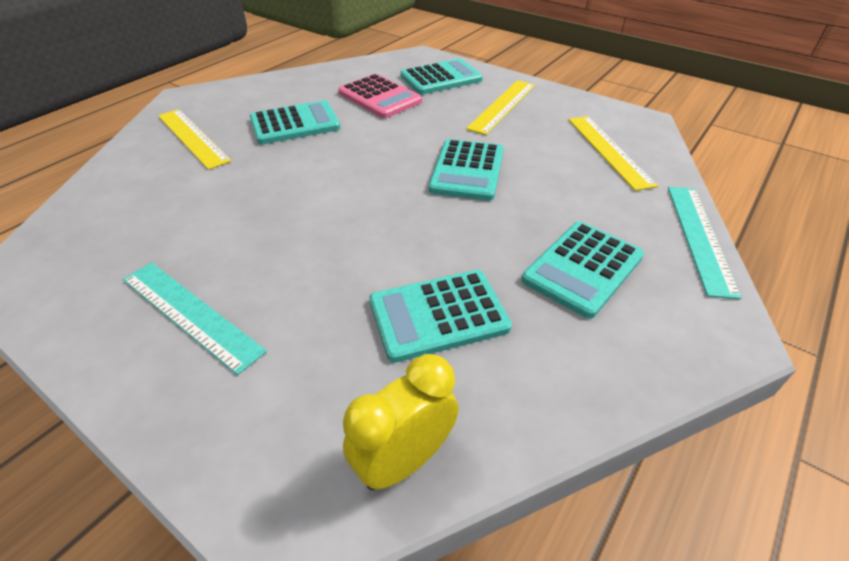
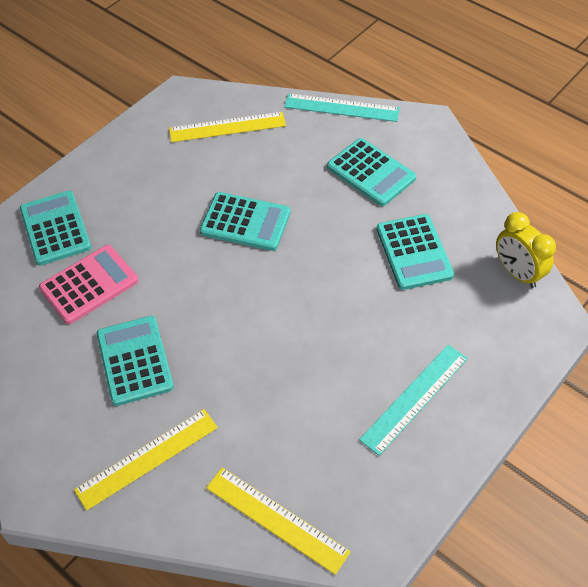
camera: 85 degrees left, 10 degrees up
(502, 106) = (134, 184): yellow ruler -> yellow ruler (276, 519)

